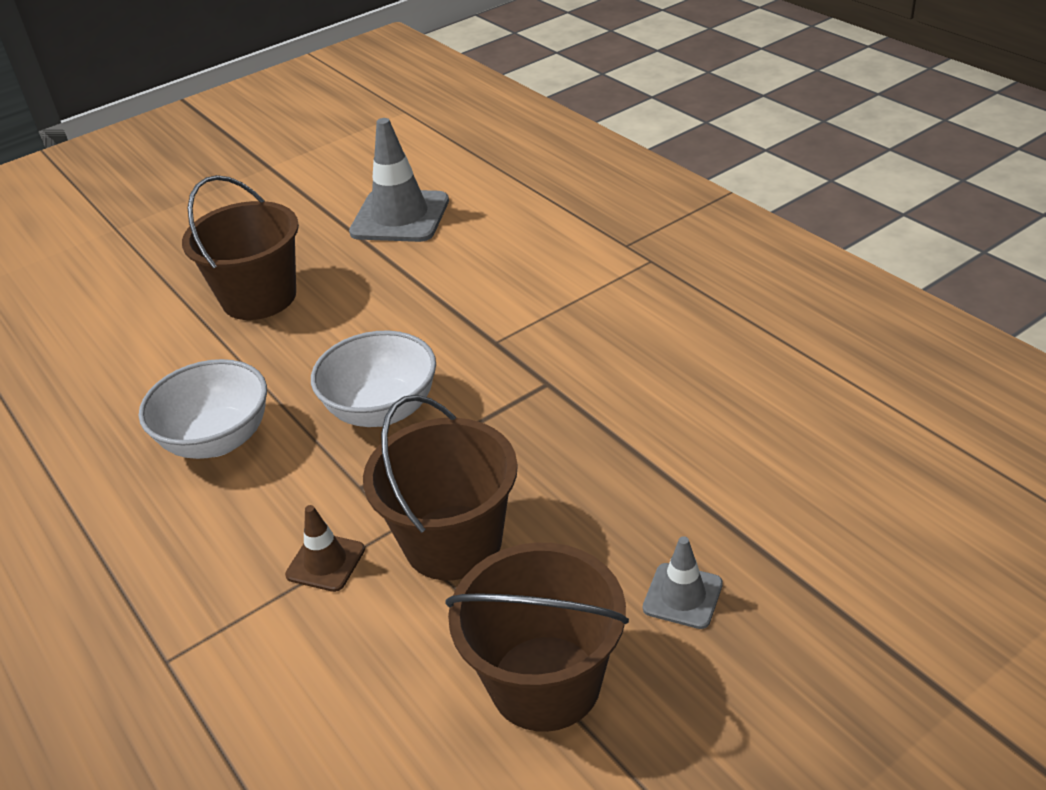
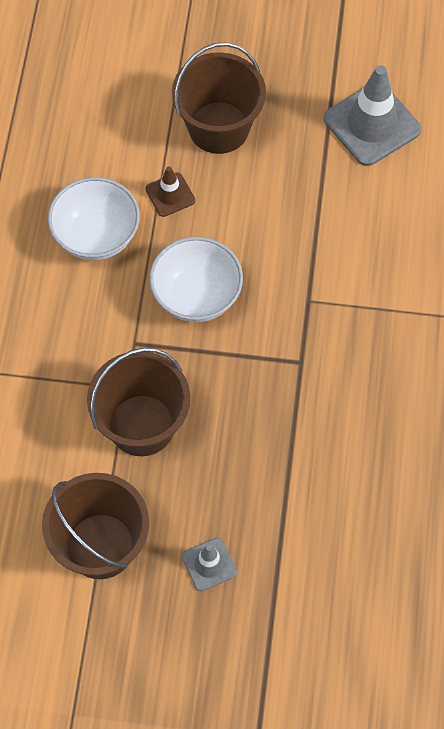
camera: 40 degrees right, 25 degrees up
(325, 562) = (74, 378): brown traffic cone -> brown traffic cone (170, 195)

